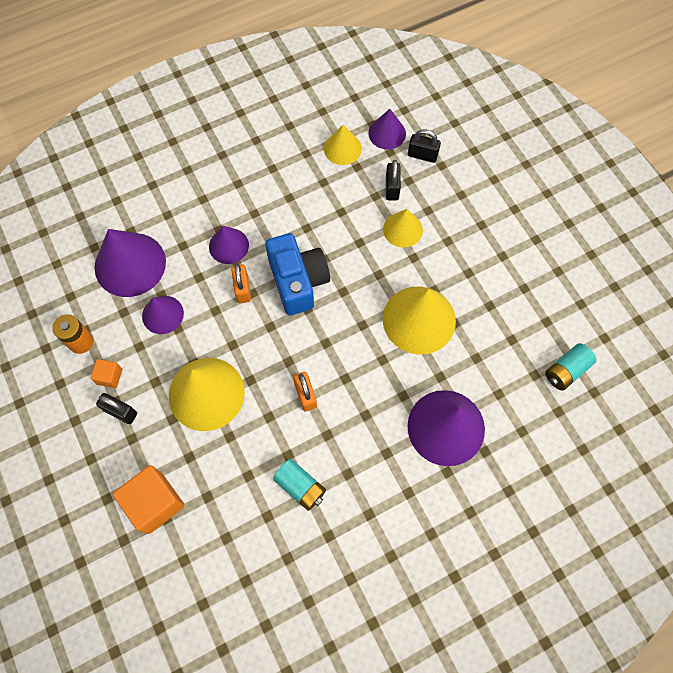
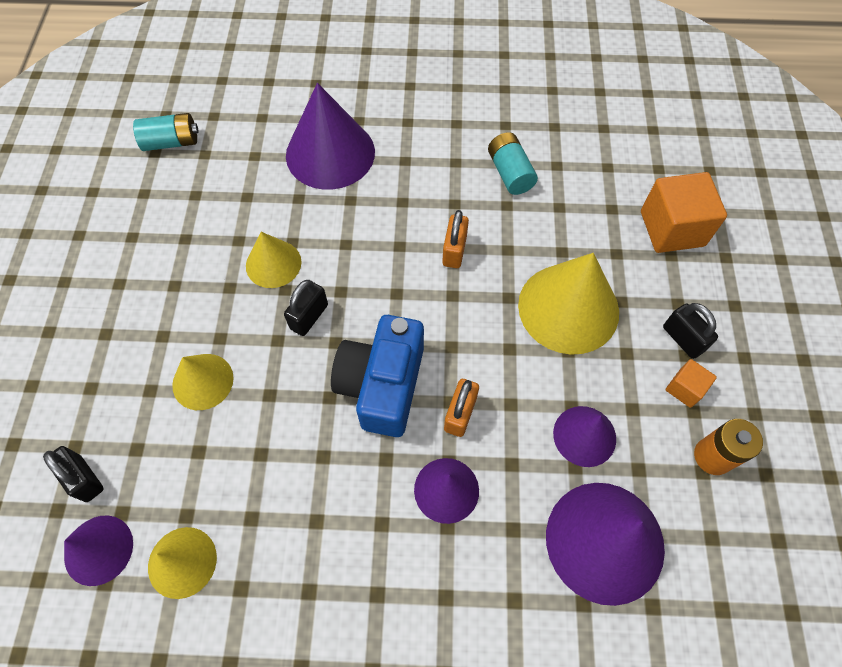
camera: 150 degrees left, 5 degrees down
(392, 188) = (167, 450): black padlock -> black padlock (309, 316)
(419, 319) = (273, 263): yellow cone -> yellow cone, size x0.57

